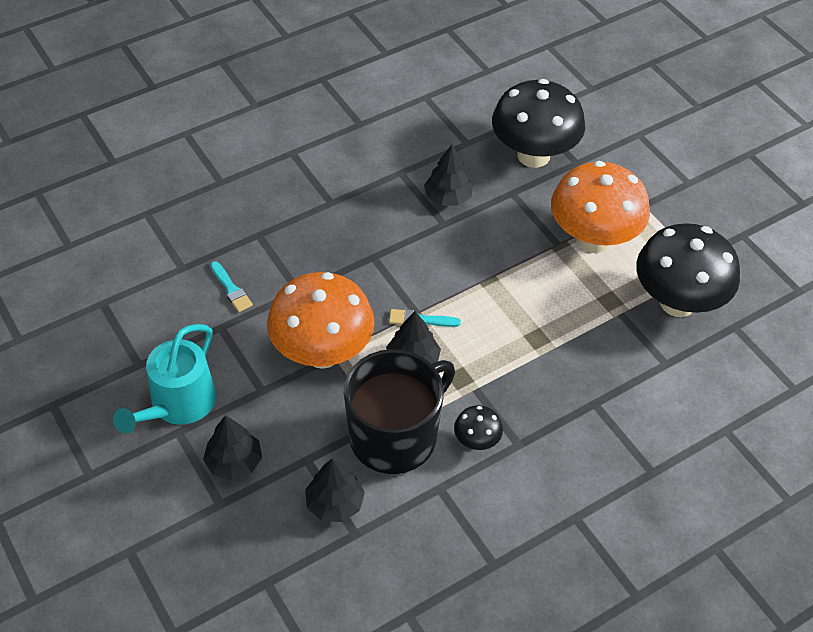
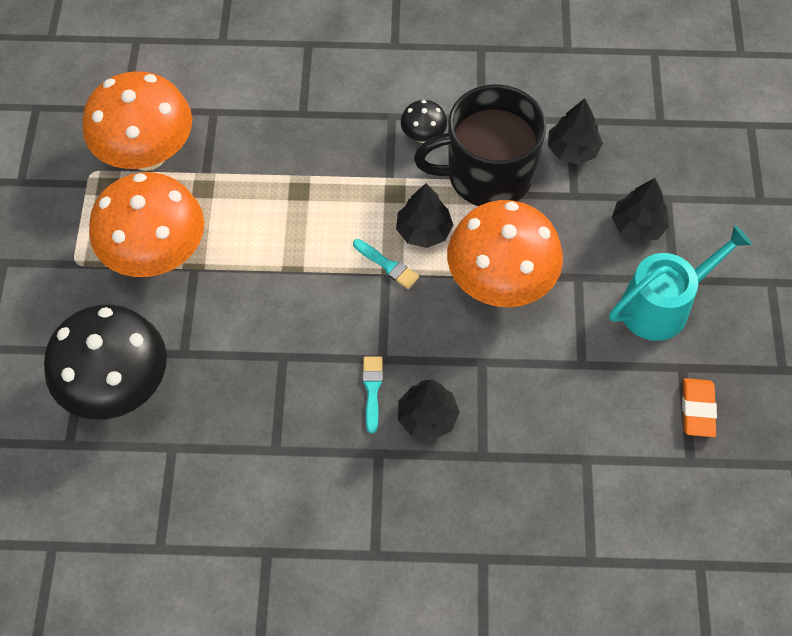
camera: 145 degrees left, 10 degrees up
(112, 340) = (697, 409): none -> orange eraser
(231, 289) = (548, 402): turquoise brush -> turquoise brush (372, 389)
(448, 197) = (252, 386): black tree -> black tree (427, 417)
(677, 302) = (147, 154): black mushroom -> orange mushroom

